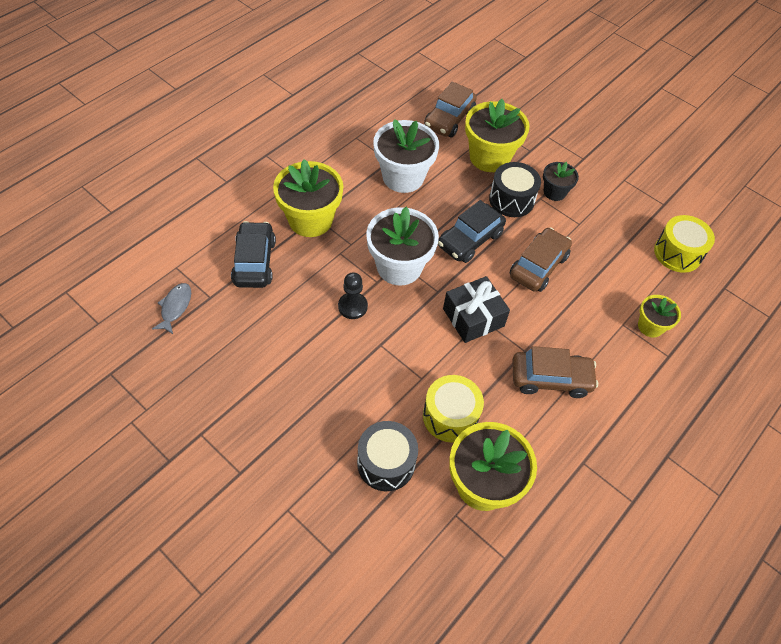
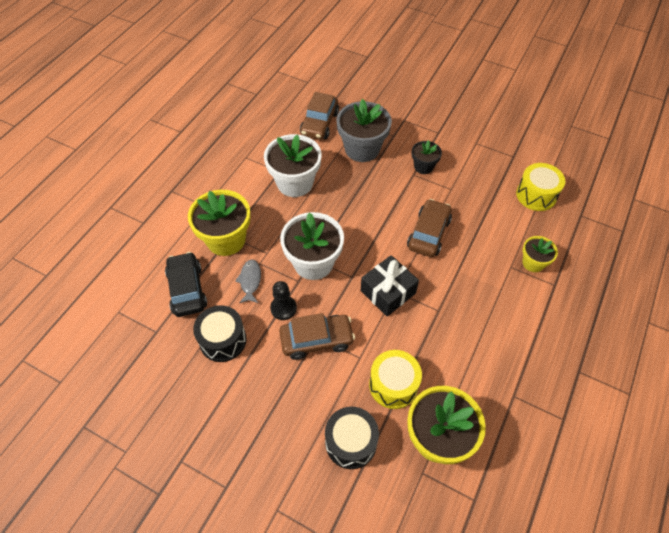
camera: 10 degrees left, 0 degrees up
(175, 307) = (127, 349): grey fish -> grey fish (250, 281)
(470, 240) = (366, 224): black car -> none
(489, 157) = (362, 149): yellow flower pot -> grey flower pot
(511, 199) = (390, 181): black drum -> black drum (223, 340)
(550, 379) = (466, 329): brown car -> brown car (317, 340)

